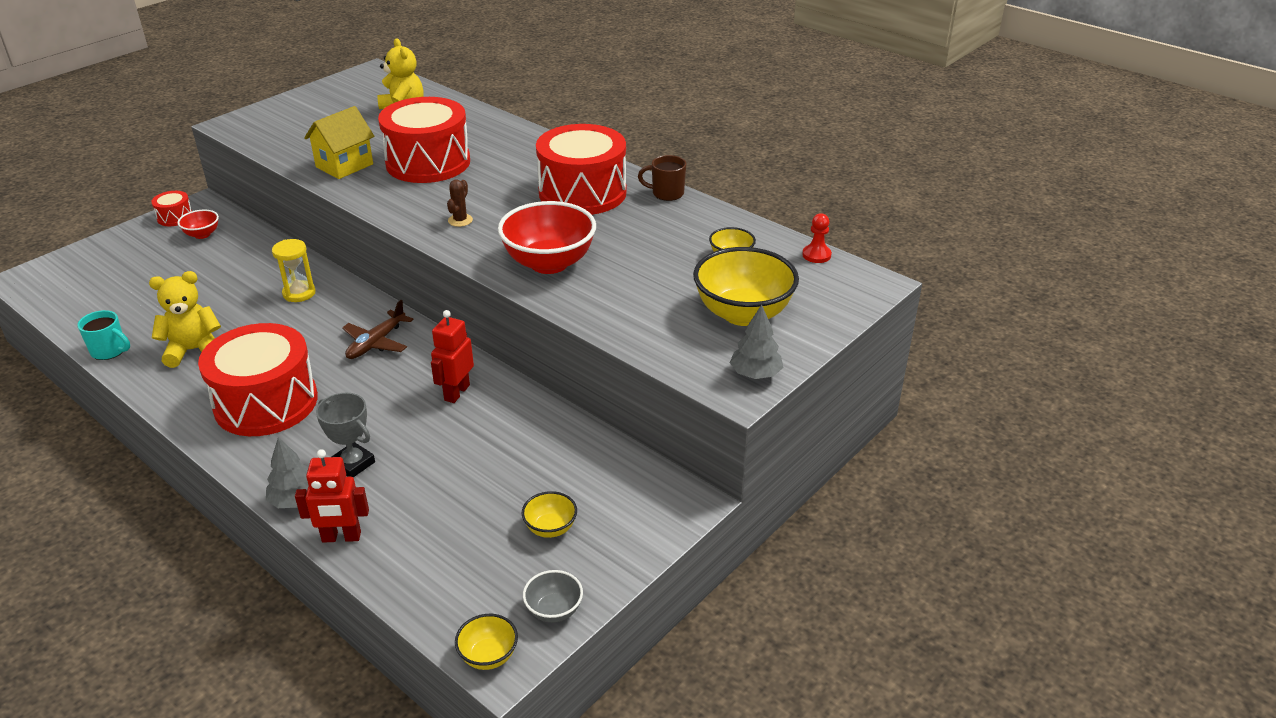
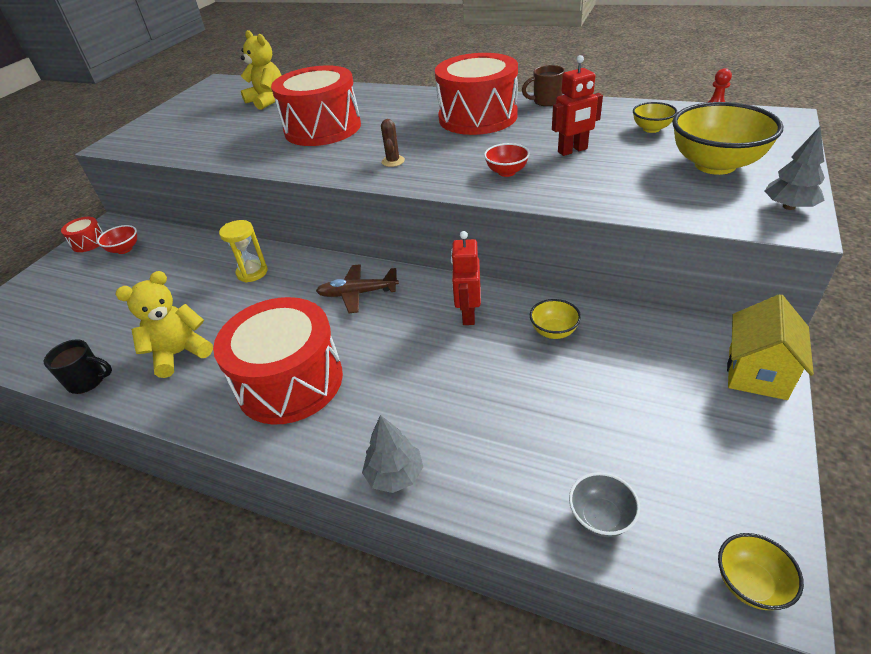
camera: 15 degrees left, 5 degrees up
(110, 351) = (88, 381): turquoise mug -> black mug
(341, 537) = (475, 499): red robot -> red robot (572, 150)
(344, 165) = (248, 148): yellow house -> yellow house (757, 373)
(353, 464) = (425, 414): grey trophy -> none
(376, 343) = (358, 293): brown plane -> brown plane turned 75 degrees clockwise
(549, 263) = (506, 172): red bowl -> red bowl, size x0.48
(550, 528) = (671, 413): yellow bowl -> yellow bowl (553, 331)
(554, 610) = (760, 501): grey bowl -> grey bowl (600, 517)

